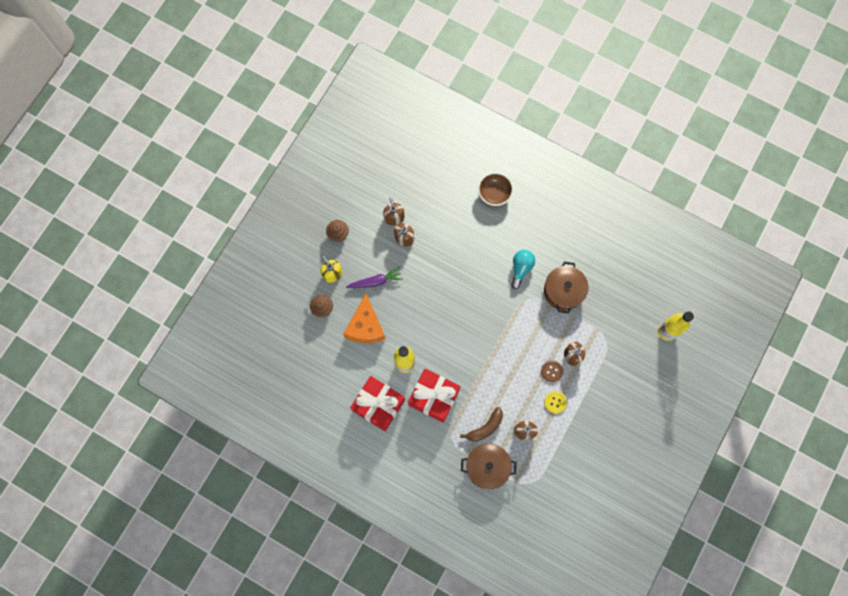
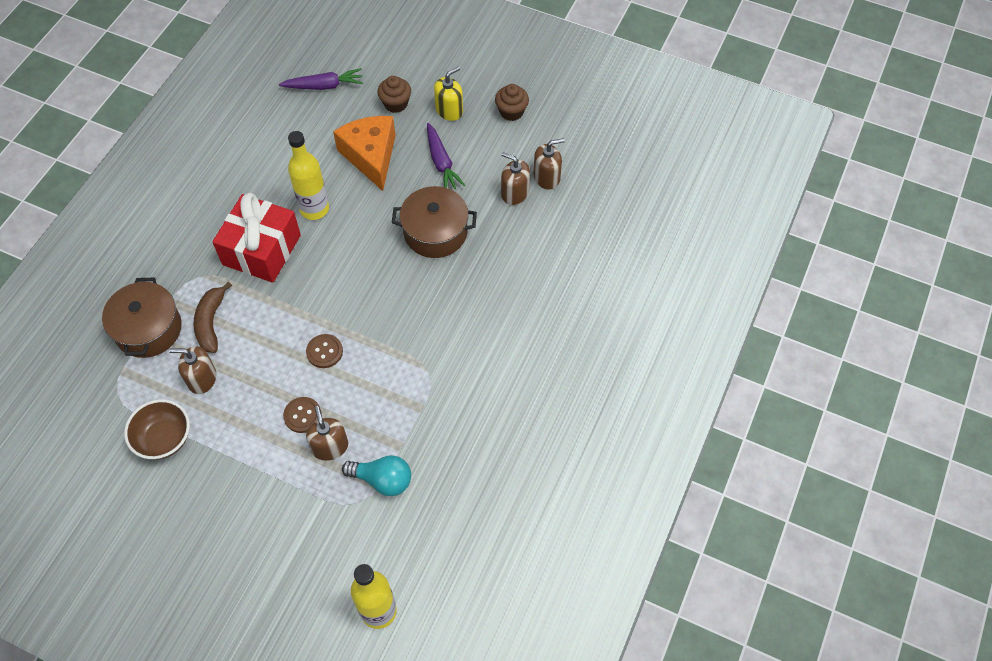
camera: 85 degrees right, 15 degrees down
(301, 356) = (324, 86): none -> purple carrot
(365, 326) = (371, 156): orange cheese -> orange cheese turned 75 degrees clockwise
(378, 405) = (251, 181): red gift -> none
(485, 427) = (211, 322): brown banana -> brown banana turned 45 degrees clockwise
(494, 194) = (608, 311): brown bowl -> brown bowl (164, 439)
(510, 358) = (324, 352): none -> brown button
(521, 268) = (479, 359): turquoise light bulb -> turquoise light bulb (382, 480)
(555, 402) = (249, 423): yellow button -> none
(563, 291) = (445, 427): brown pot -> brown pot (435, 232)

